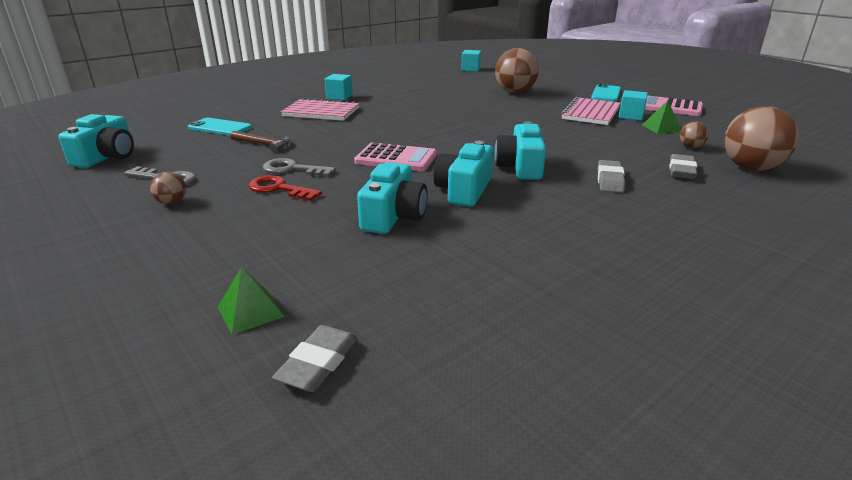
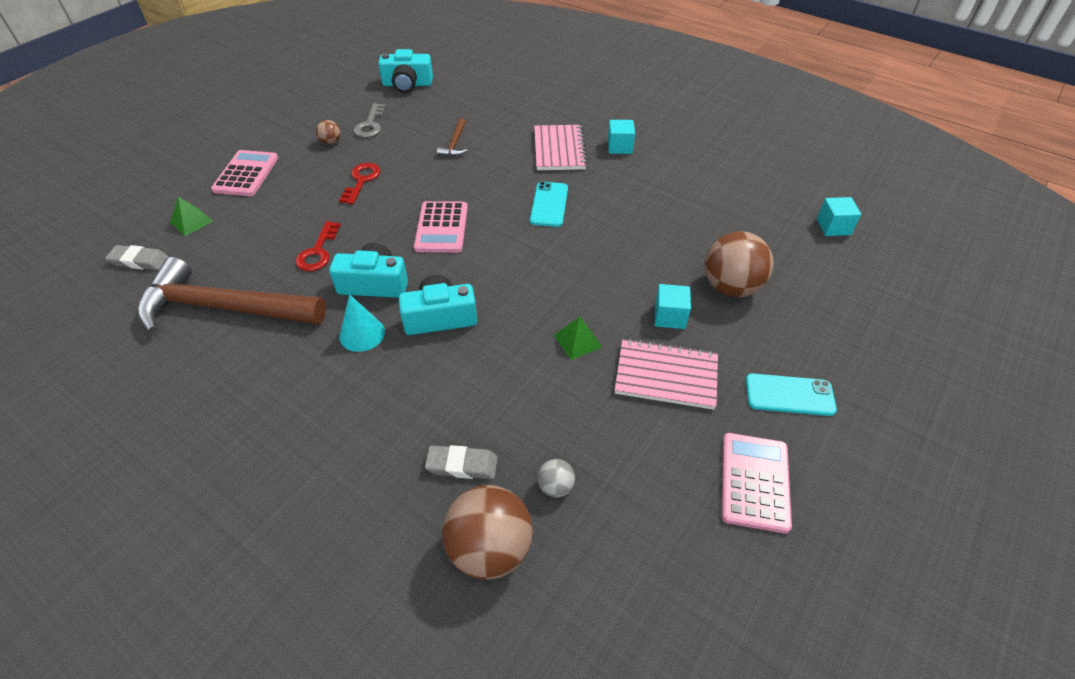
camera: 75 degrees right, 20 degrees up
(171, 264) = (246, 174): none -> pink calculator
(220, 127) = (489, 108): turquoise phone -> turquoise phone (549, 204)
(292, 169) = (402, 176): grey key -> none
(393, 216) = (318, 251): turquoise camera -> red key
(469, 277) = (224, 308): none -> brown hammer
(534, 198) = (362, 334): none -> turquoise cone
(610, 180) = (418, 393): grey eraser -> none
(630, 116) = (674, 423): turquoise cube -> turquoise cube (669, 316)
(661, 128) = (631, 458): green pyramid -> green pyramid (577, 341)
(690, 147) = (555, 486): brown ball -> grey ball

